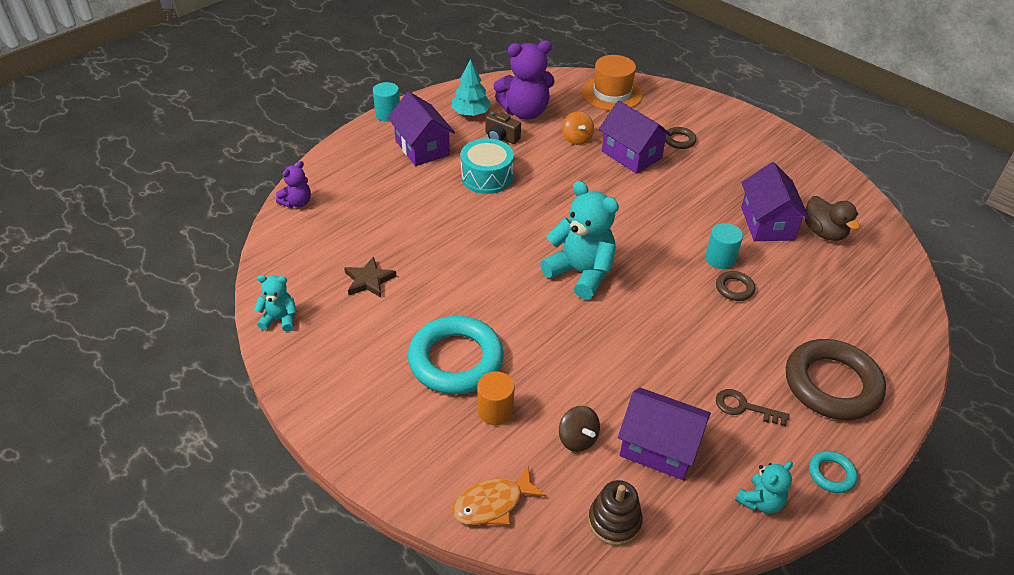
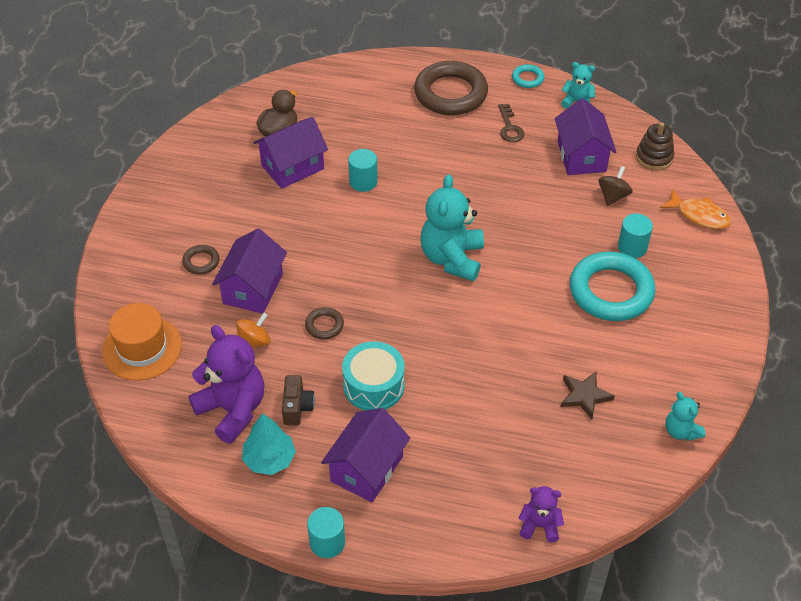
camera: 120 degrees left, 5 degrees up
(495, 411) = (632, 247): orange cylinder -> turquoise cylinder
(734, 288) = (393, 164): brown ring -> brown ring (324, 325)

